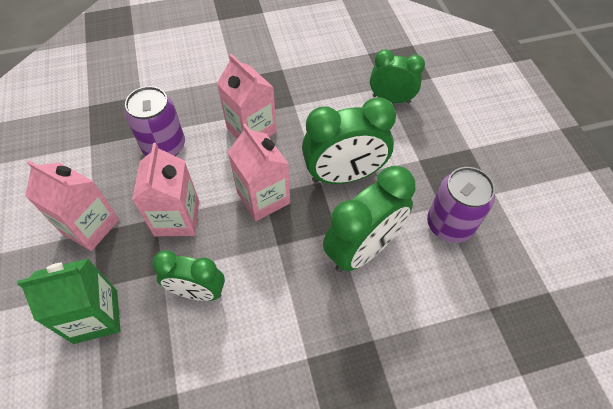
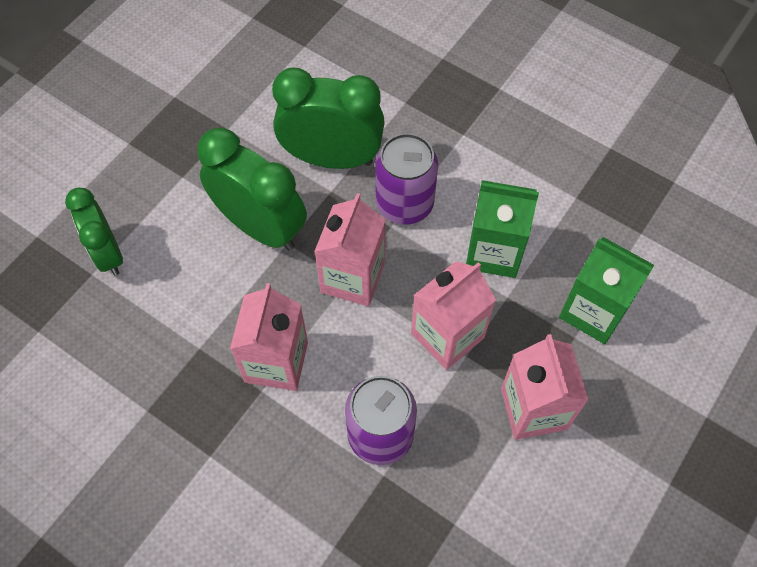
camera: 130 degrees left, 5 degrees up
(197, 292) = (494, 252): green clock -> green carton
(449, 224) = (243, 111): purple can -> purple can (404, 204)

